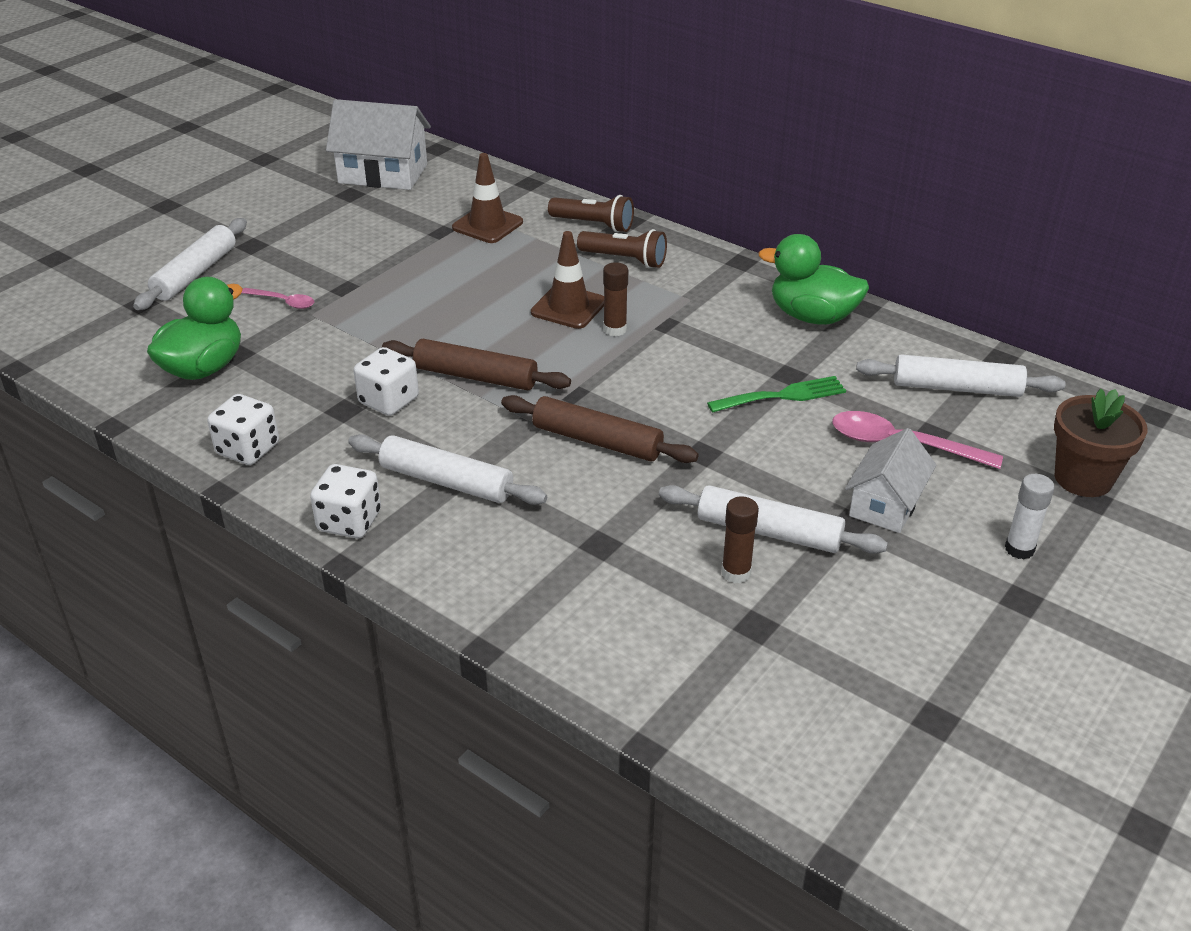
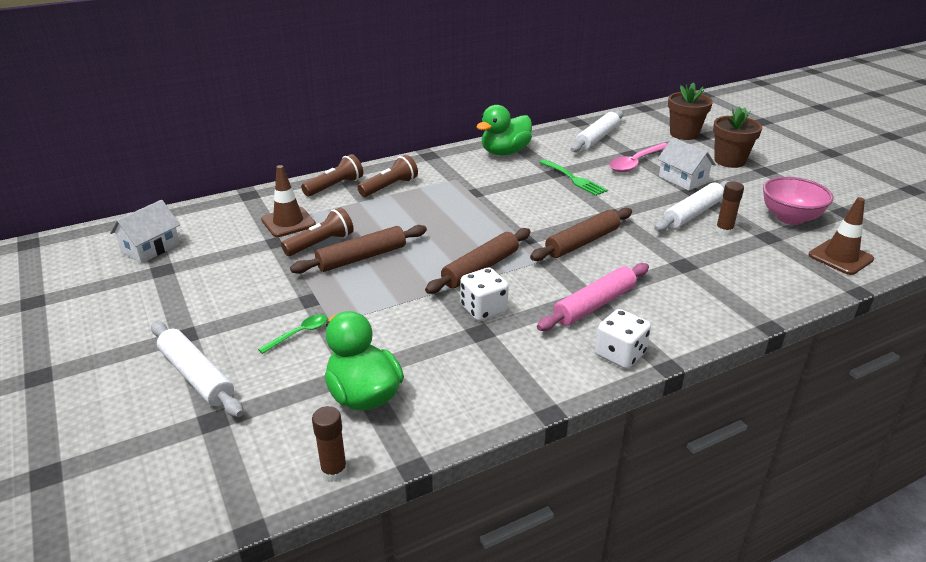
camera: 65 degrees left, 5 degrees down
(248, 449) = (502, 389): white dice -> none
(283, 302) = (299, 334): pink spoon -> green spoon
(383, 174) = (151, 248): white house -> white house, size x0.66
(445, 292) = (361, 257): none -> brown rolling pin
(446, 481) = (594, 305): white rolling pin -> pink rolling pin
(457, 259) = (321, 243): none -> brown flashlight
(568, 307) = (427, 217): brown traffic cone -> brown traffic cone (840, 257)
(615, 329) = (467, 209): brown glue stick -> brown glue stick (334, 471)
(783, 395) = (574, 179): green fork -> green fork turned 135 degrees clockwise
(847, 647) = (790, 218): none -> pink bowl
(1019, 549) = (729, 161): white glue stick -> brown flower pot

